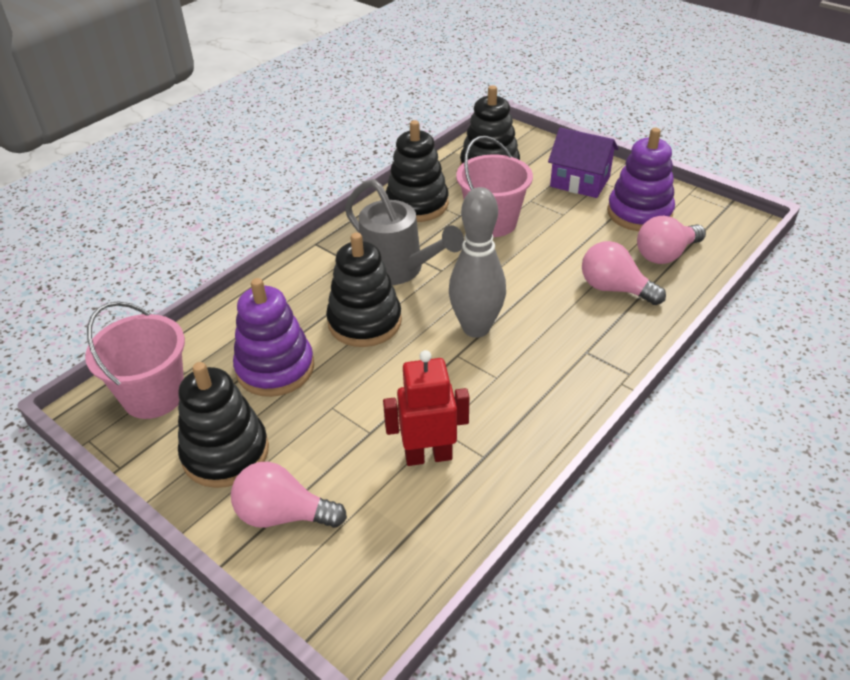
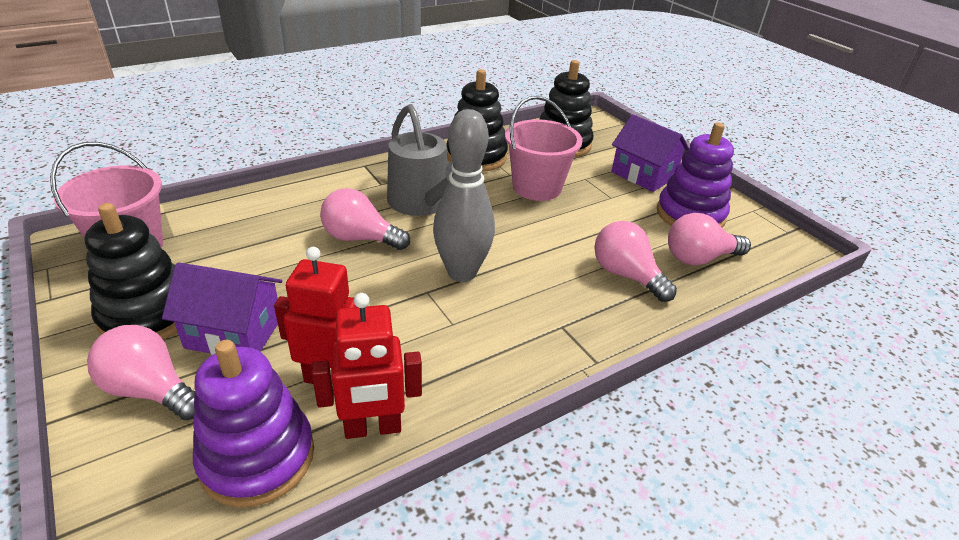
camera: 15 degrees right, 5 degrees down
(275, 368) = (251, 255): purple stacking toy -> purple stacking toy (257, 457)
(316, 444) = (234, 333): none -> purple house
(364, 322) = (360, 238): black stacking toy -> pink light bulb
(488, 483) = (373, 428): none -> red robot

